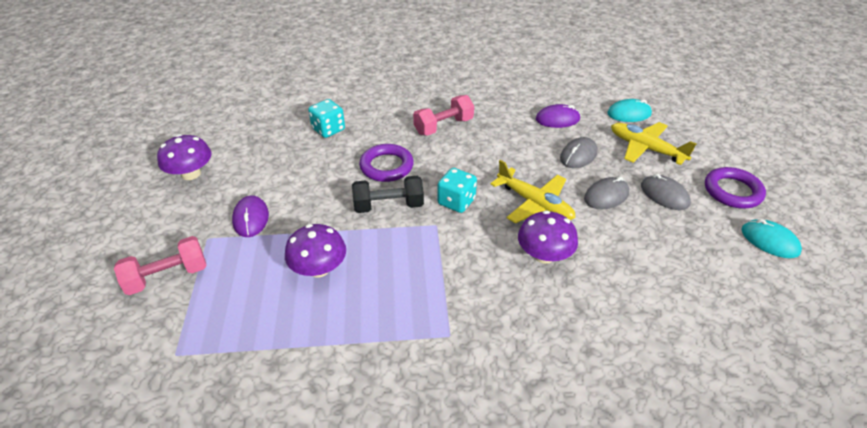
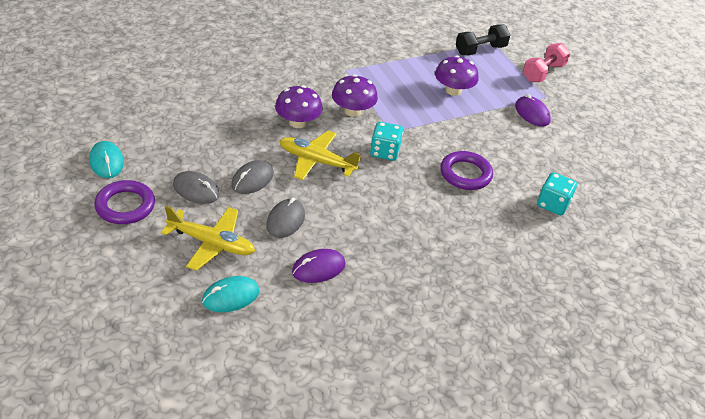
camera: 155 degrees right, 0 degrees up
(191, 174) = (618, 139): purple mushroom -> purple mushroom (352, 111)
(388, 206) = (437, 139): black dumbbell -> black dumbbell (480, 50)
(443, 126) = (441, 231): pink dumbbell -> none
(769, 241) = (106, 162): turquoise mouse -> turquoise mouse turned 45 degrees clockwise

